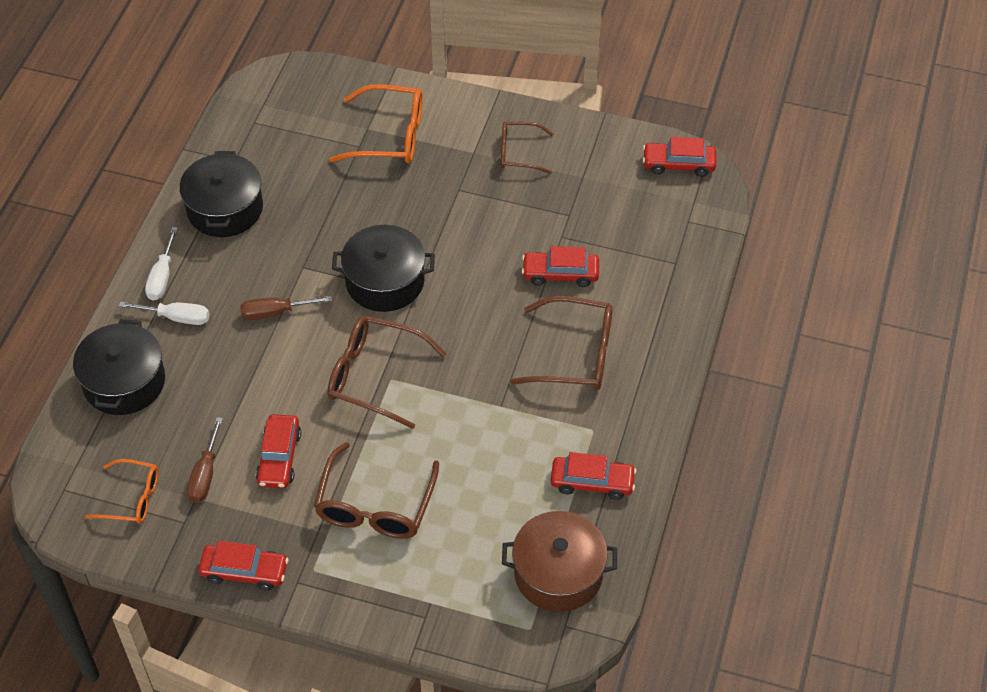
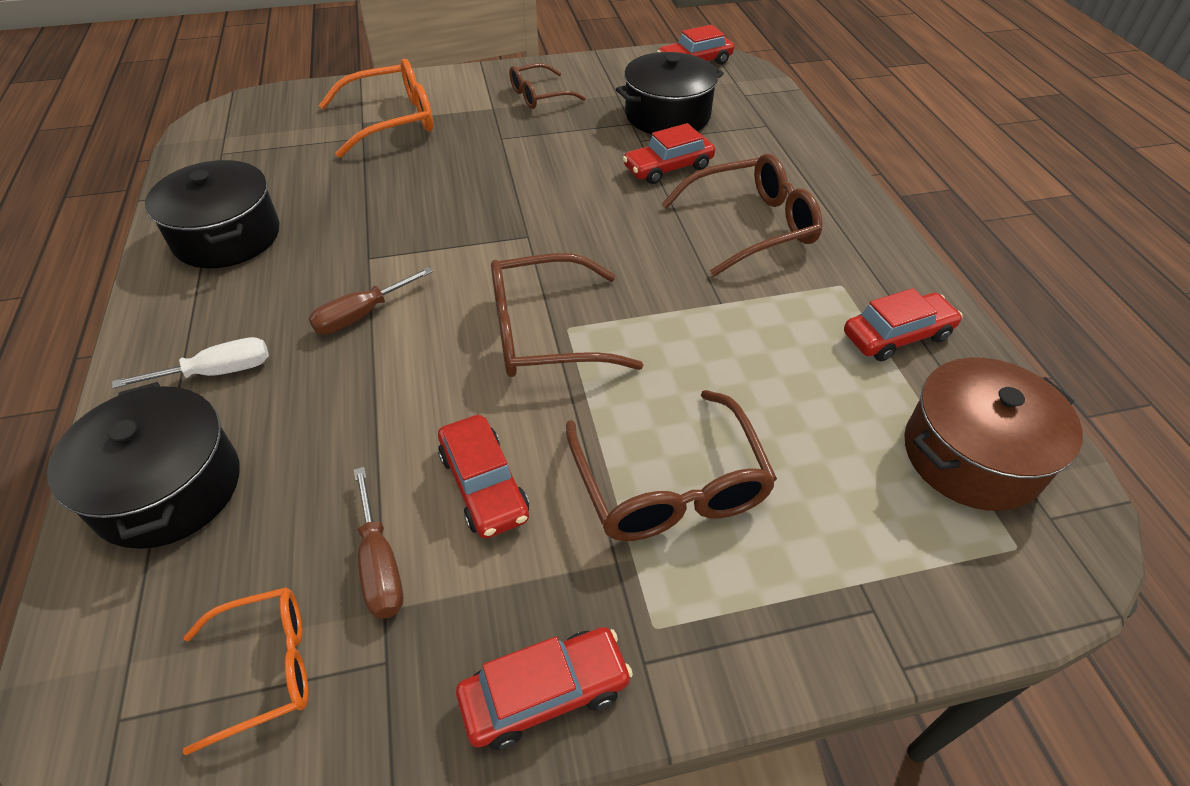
camera: 30 degrees left, 5 degrees down
(162, 277) = (171, 334): white screwdriver -> none
(385, 281) = (482, 237): black pot -> black pot (667, 115)

